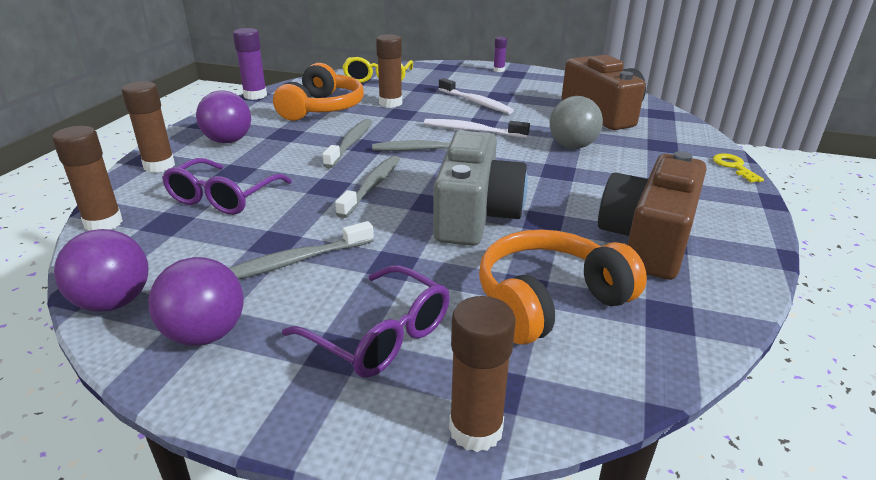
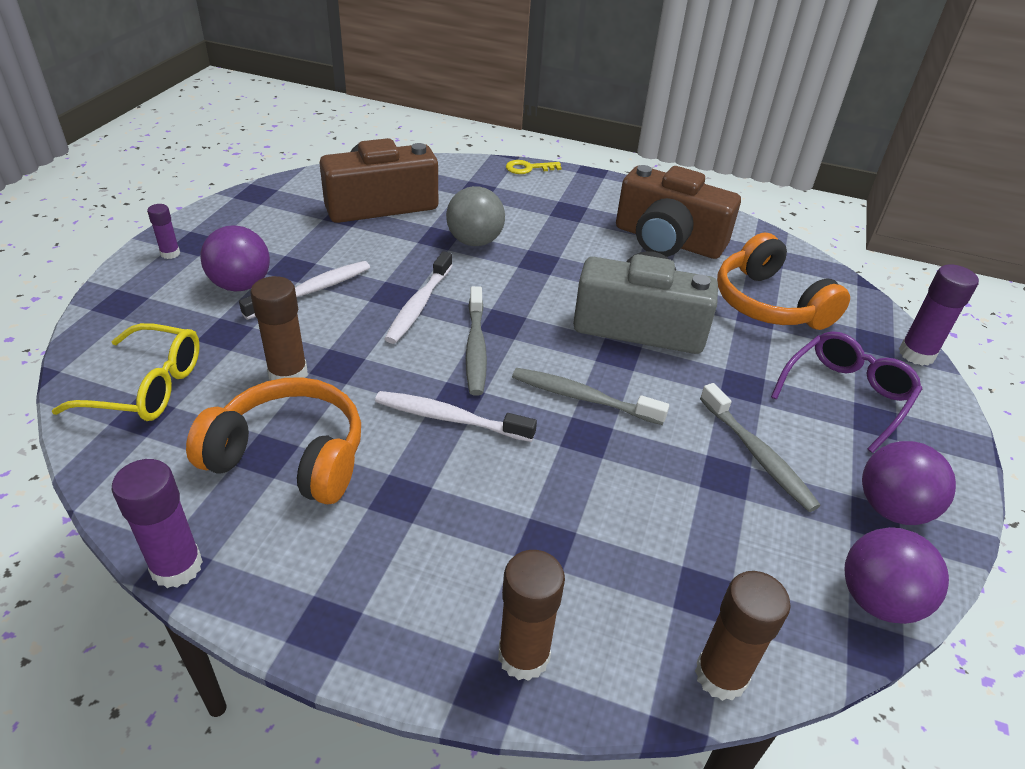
camera: 90 degrees left, 10 degrees up
(223, 198) = (628, 542): purple glasses -> none
(228, 141) = (421, 572): purple ball -> purple ball (241, 285)
(350, 143) = (449, 418): grey toothbrush -> white toothbrush
(476, 429) = (916, 354): brown glue stick -> purple glue stick

